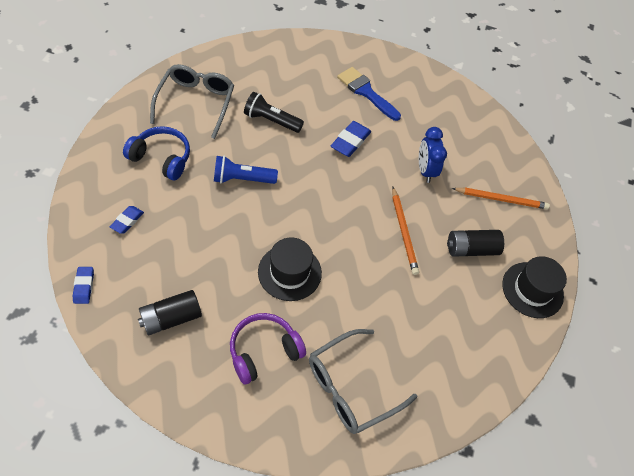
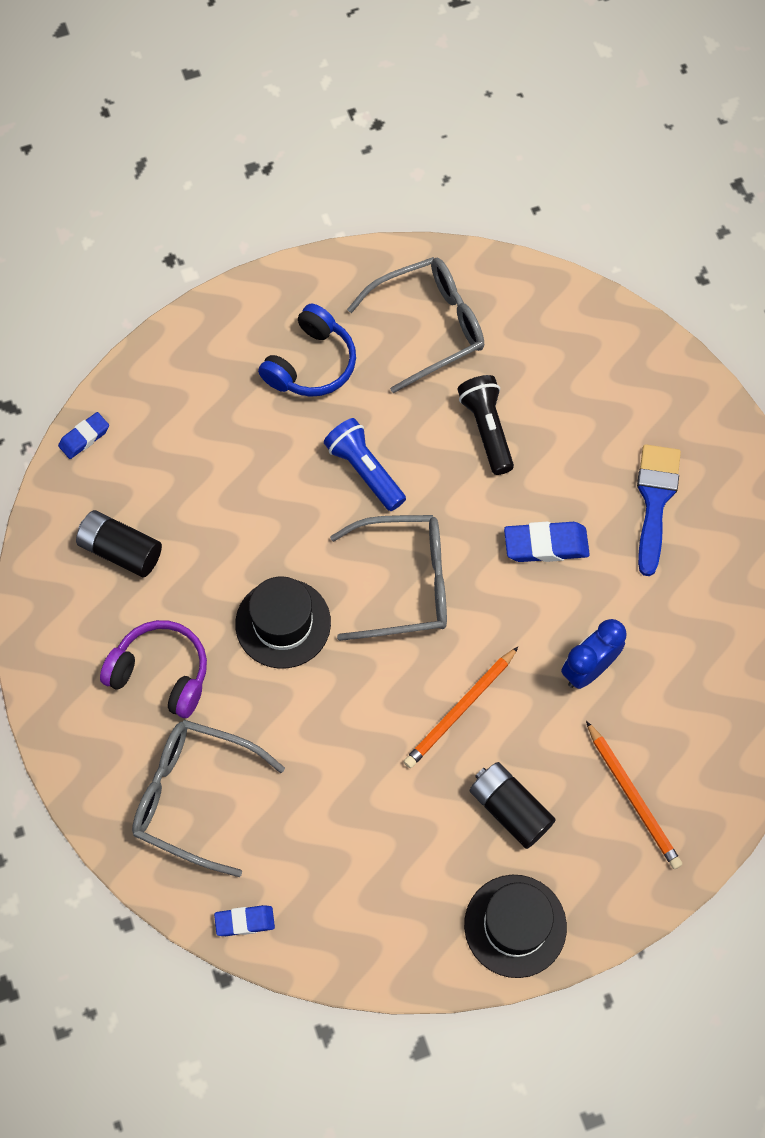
camera: 60 degrees right, 10 degrees up
(127, 221) = (197, 406): blue eraser -> blue eraser (245, 921)
(161, 158) = (311, 364): blue headphones -> blue headphones turned 45 degrees clockwise
(317, 206) = (404, 583): none -> grey glasses

